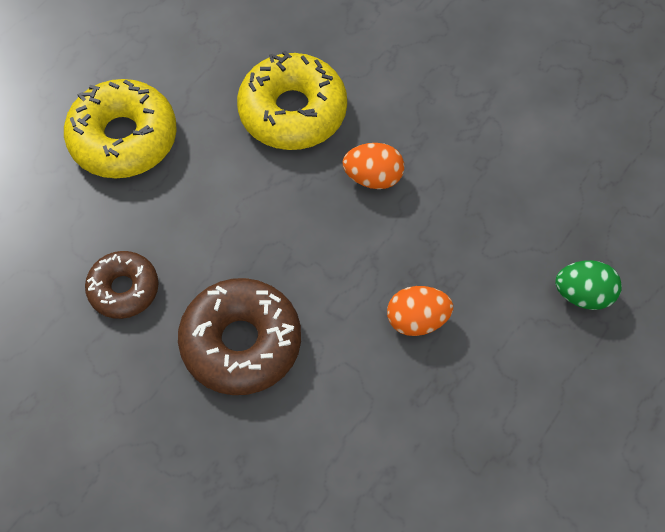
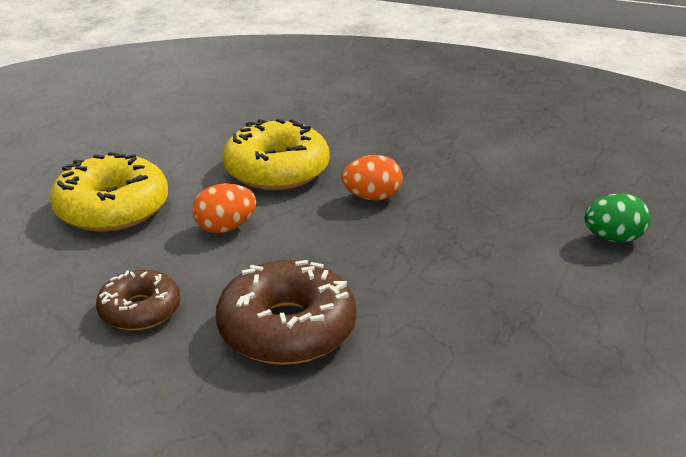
camera: 15 degrees left, 30 degrees down
(417, 320) = (465, 281): orange egg -> orange egg (225, 228)

